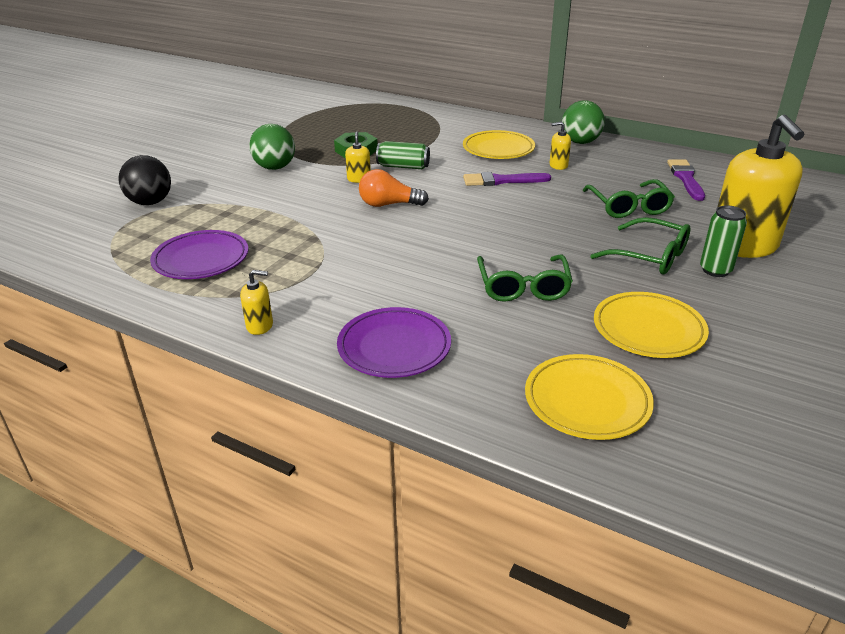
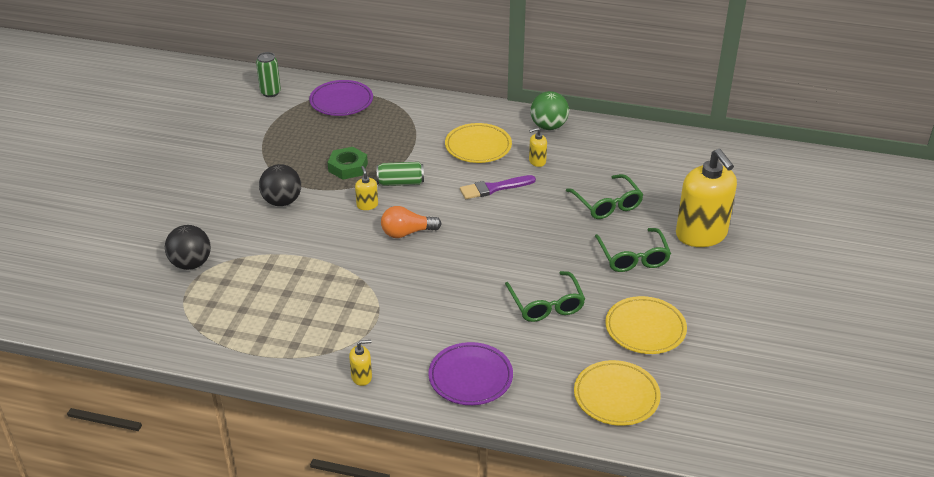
camera: 15 degrees left, 5 degrees up
(201, 259) = (277, 320): purple plate -> purple plate (341, 101)
(275, 167) = (282, 201): green ball -> black ball
(649, 256) = (633, 257): green glasses -> green glasses turned 60 degrees clockwise
(686, 179) = (647, 162): purple brush -> none
(715, 270) = (684, 263): green can -> green can (270, 92)

